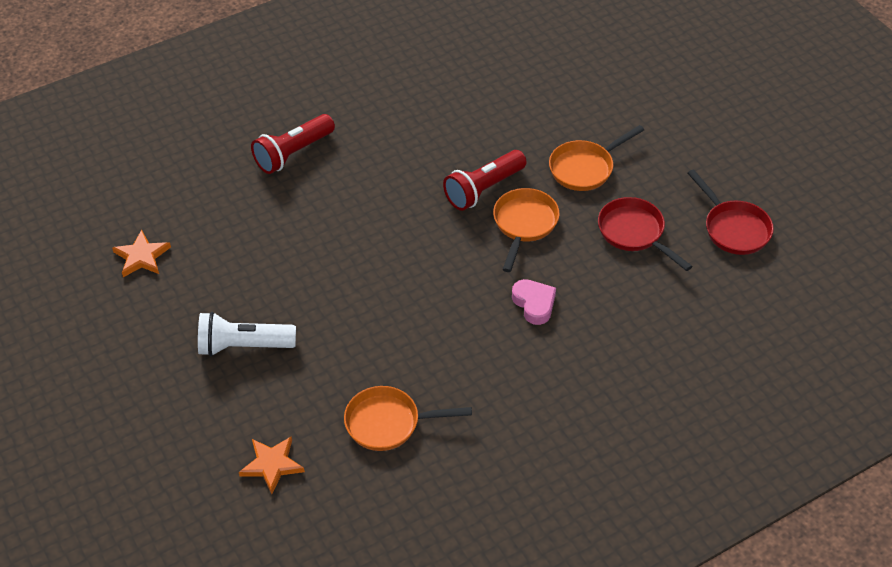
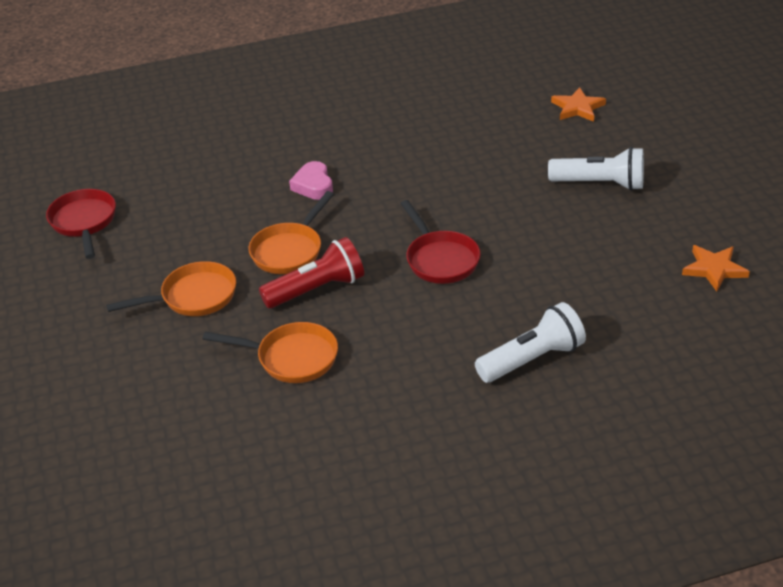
camera: 165 degrees left, 10 degrees down
(293, 153) = (532, 359): red flashlight -> white flashlight
(388, 423) = (475, 122): orange pan -> orange pan (291, 358)
(634, 233) = (183, 230): red pan -> red pan (440, 259)

